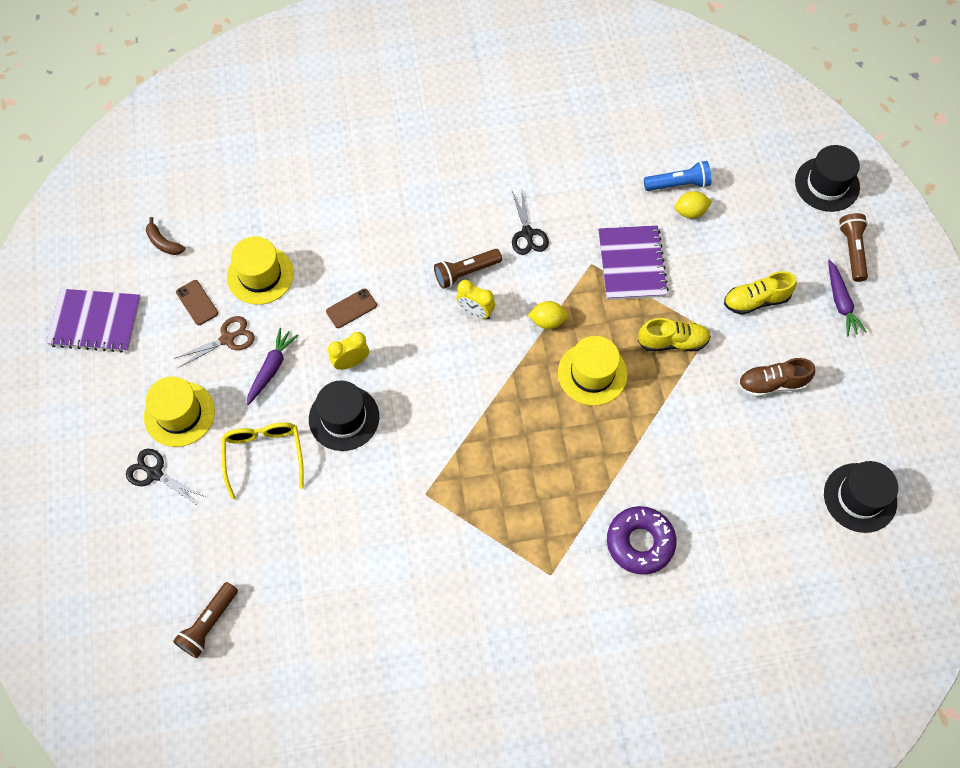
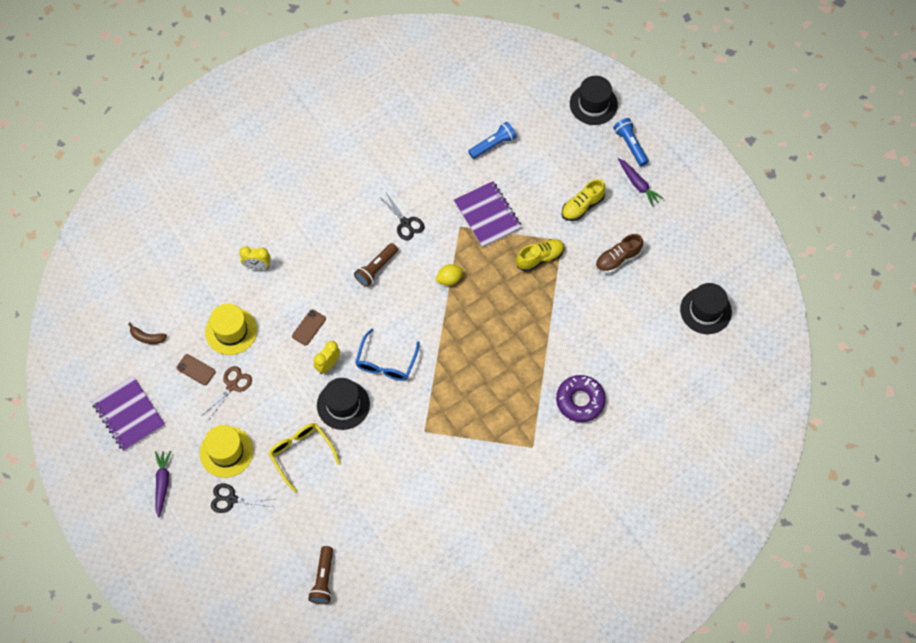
camera: 25 degrees left, 0 degrees up
(95, 321) = (129, 414): purple notebook -> purple notebook turned 75 degrees clockwise
(271, 368) = (274, 393): purple carrot -> purple carrot (162, 483)
(421, 389) = (386, 363): none -> blue glasses
(475, 312) = (396, 293): yellow clock -> yellow clock (257, 266)
(592, 373) = (496, 302): yellow hat -> none
(690, 212) = (510, 161): yellow lemon -> none
(852, 251) = (630, 145): brown flashlight -> blue flashlight

